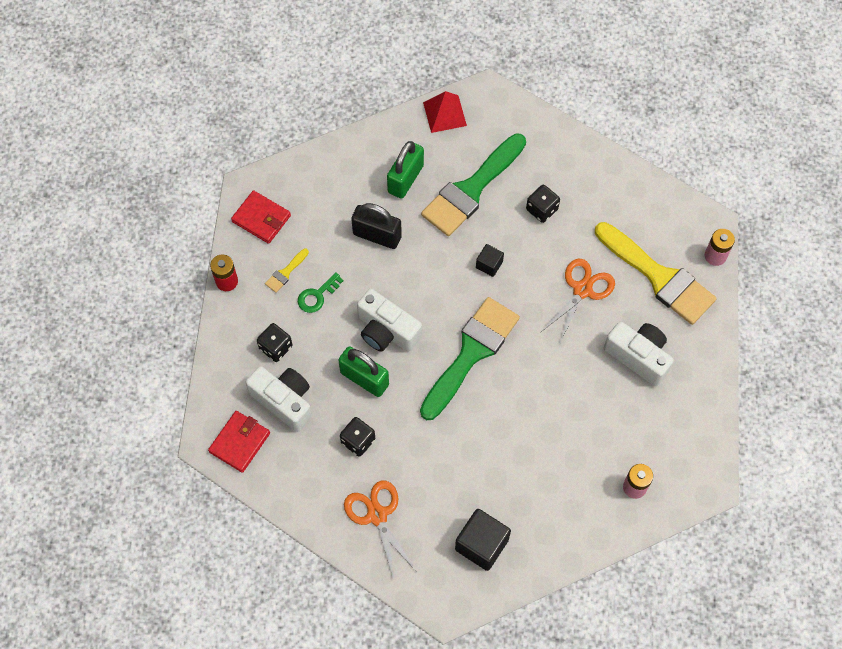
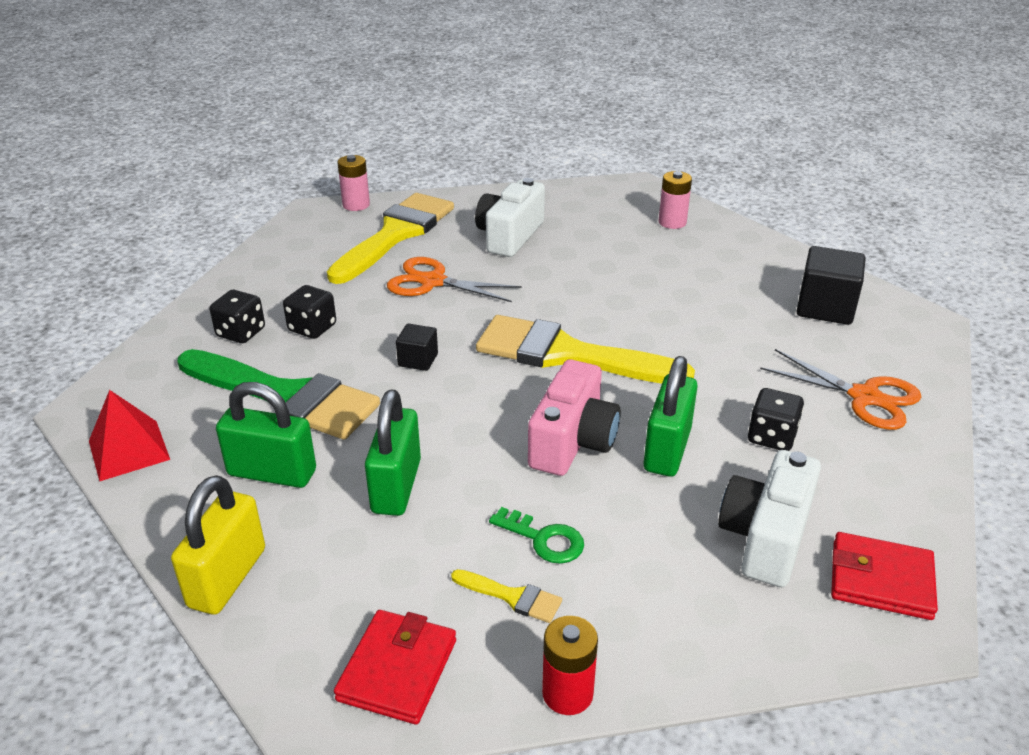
camera: 105 degrees left, 30 degrees down
(275, 347) = (673, 574): black dice -> black dice (241, 332)
(337, 156) = (227, 577): none -> yellow padlock
(377, 235) = (396, 486): black padlock -> green padlock
(377, 515) = (864, 397): orange scissors -> orange scissors turned 105 degrees counterclockwise
(386, 331) = (572, 441): white camera -> pink camera
(471, 353) = (568, 354): green brush -> yellow brush

